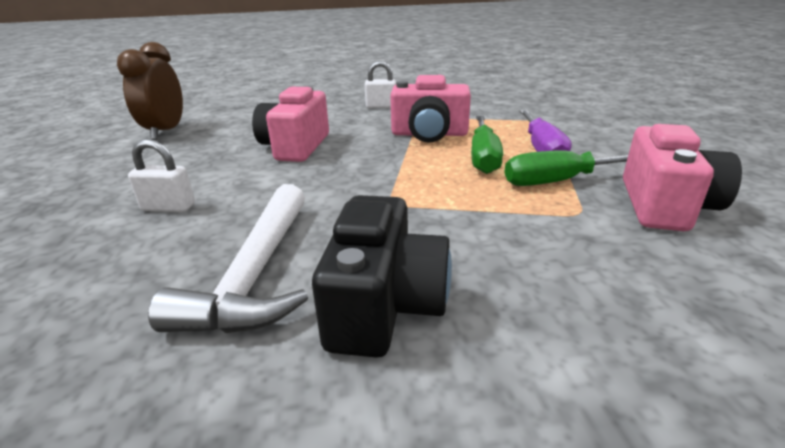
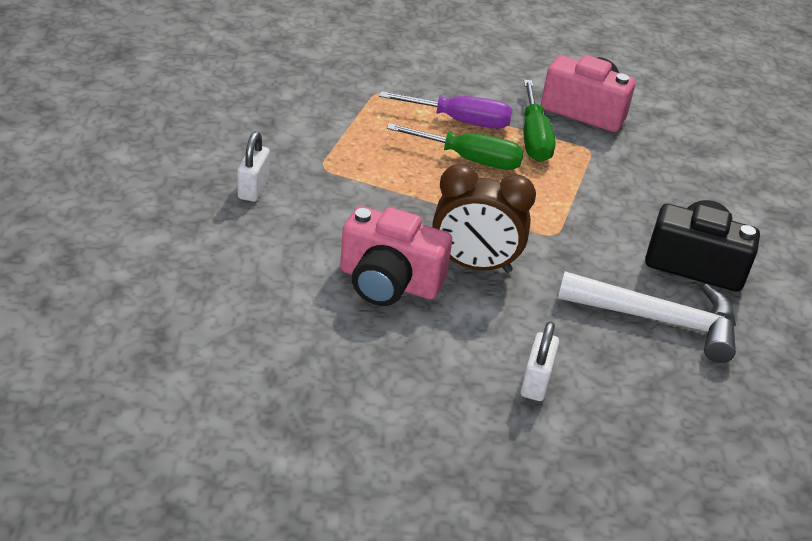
camera: 85 degrees left, 10 degrees up
(166, 132) = (263, 415): brown clock -> brown clock (474, 265)
(429, 134) = (388, 175): pink camera -> none

